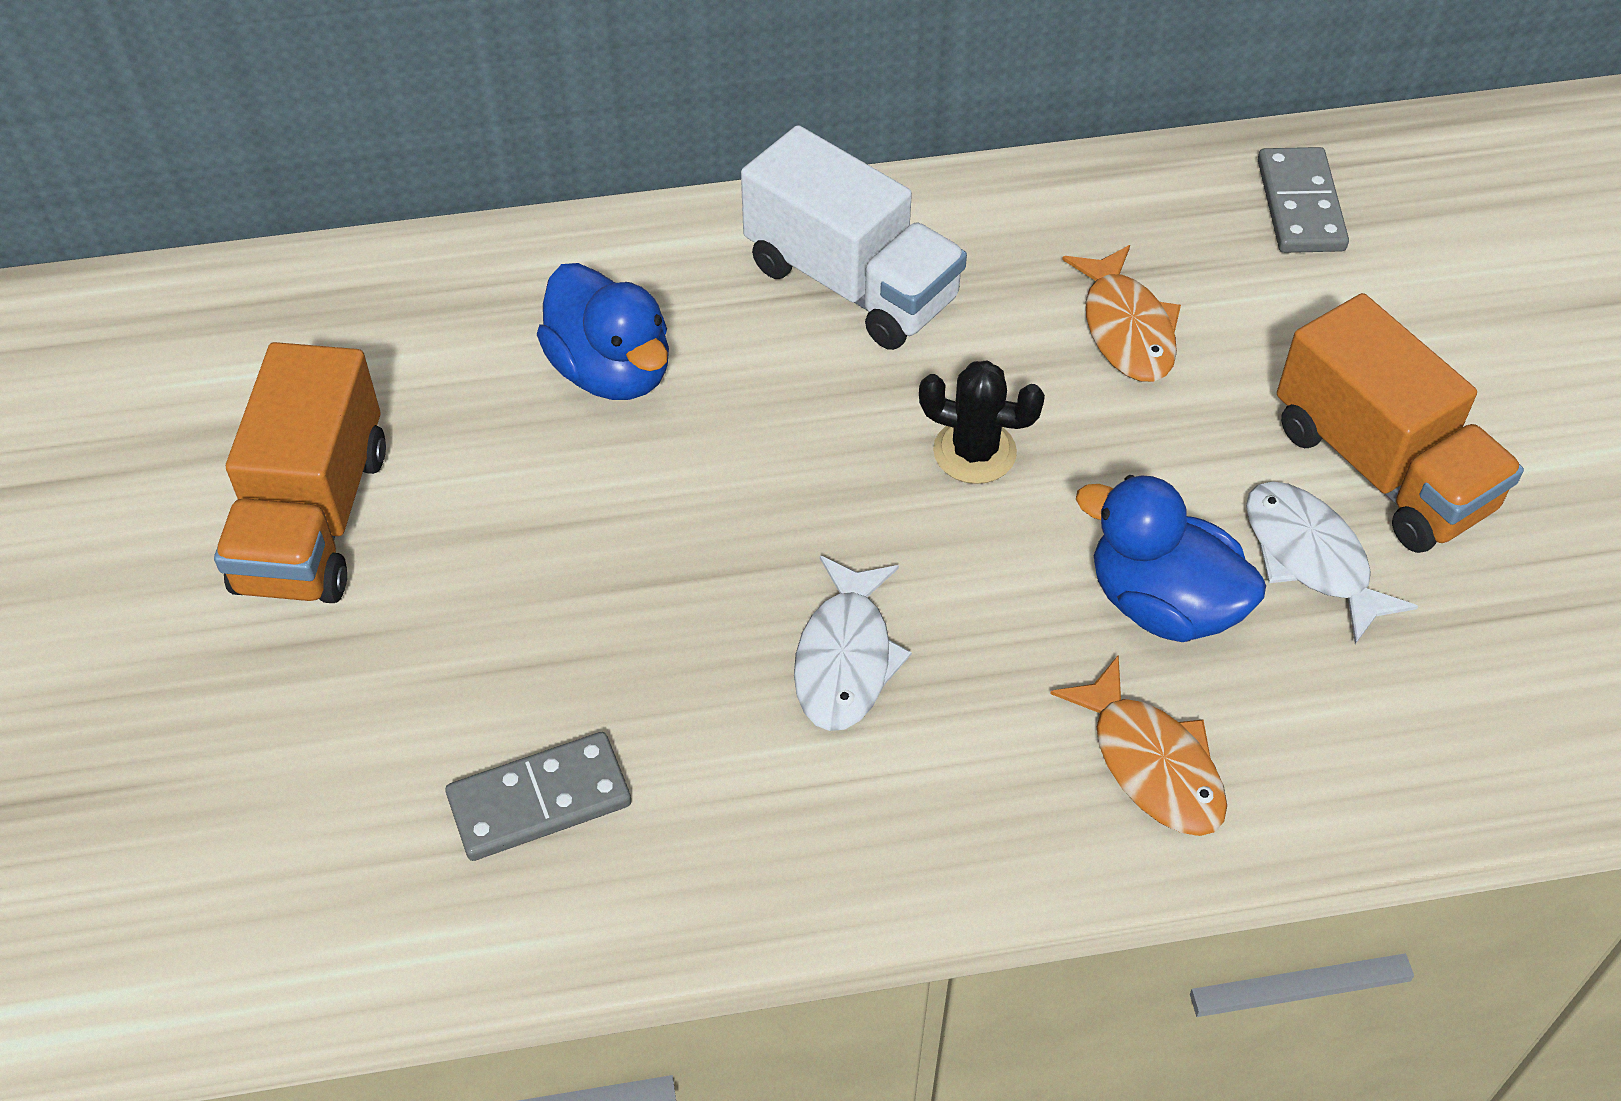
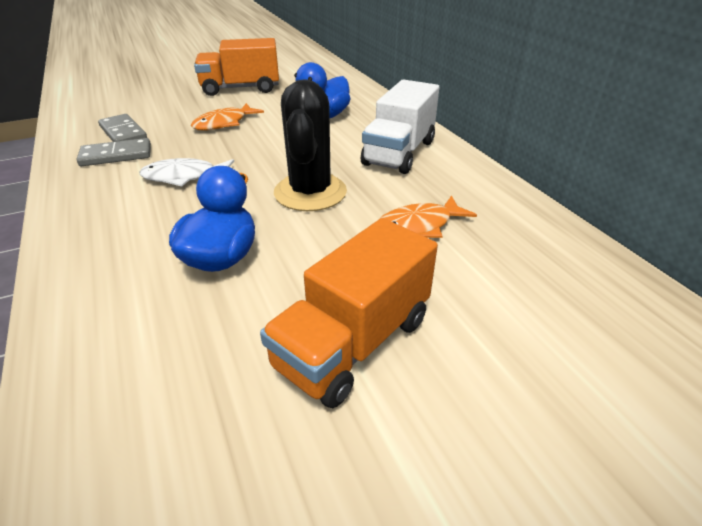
camera: 75 degrees right, 15 degrees down
(974, 452) = (310, 192): black cactus -> black cactus, size x1.75
(1151, 764) = (112, 264): orange fish -> orange fish (224, 123)
(1300, 205) = (578, 283): grey domino -> grey domino (116, 155)
(1310, 557) = (264, 313): white fish -> none

